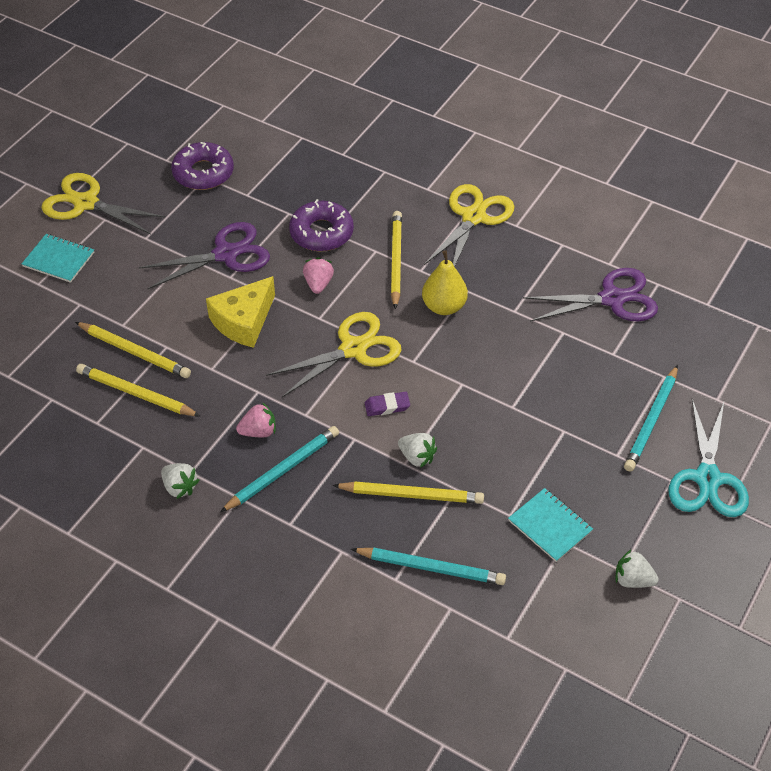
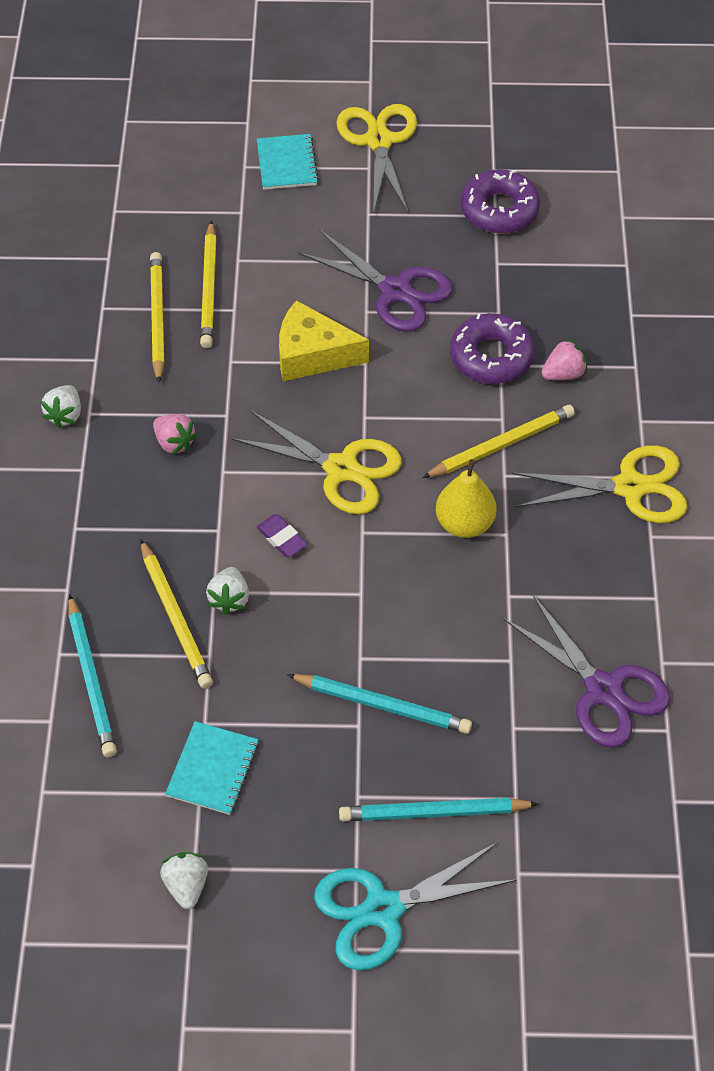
camera: 60 degrees right, 5 degrees up
(283, 470) = (137, 488): turquoise pencil -> turquoise pencil (383, 705)
(318, 284) = (412, 392): pink strawberry -> pink strawberry (563, 373)

